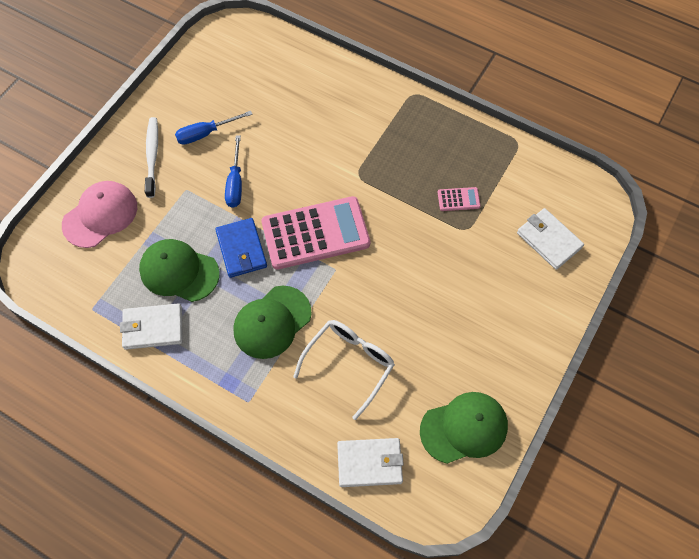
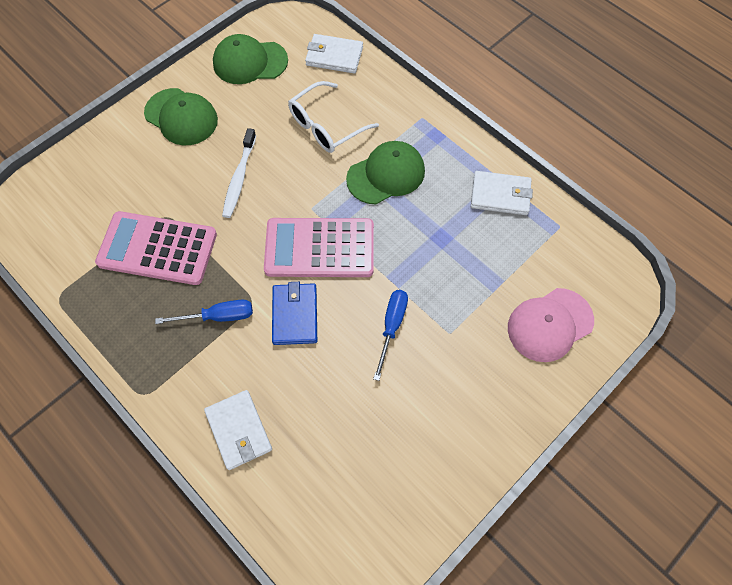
camera: 165 degrees left, 0 degrees up
(152, 156) = (484, 387): white toothbrush -> white toothbrush (239, 178)
(179, 271) = (469, 242): green cap -> green cap (181, 117)
(206, 133) = (415, 403): blue screwdriver -> blue screwdriver (218, 316)
(241, 249) = (400, 250): blue wallet -> blue wallet (295, 315)
(458, 199) = (157, 248): pink calculator -> pink calculator, size x2.41
(548, 240) = (92, 187): white wallet -> white wallet (239, 430)

